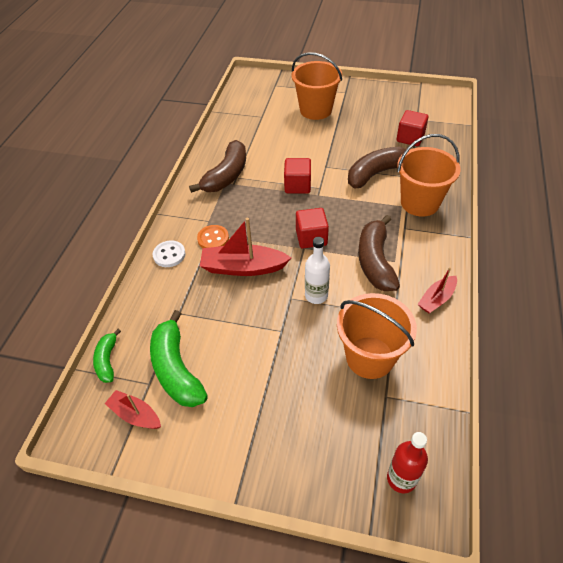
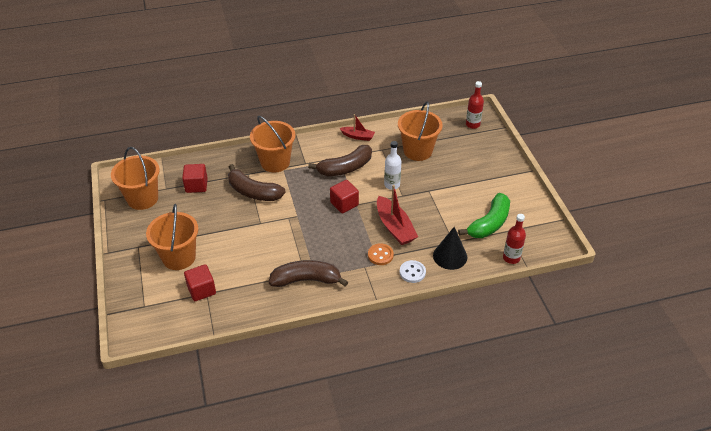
camera: 120 degrees left, 5 degrees down
(107, 360) = (511, 258): green banana -> red bottle
(135, 415) = (528, 227): red boat -> none
(162, 298) = (450, 256): none -> black cone
(297, 185) = (293, 231): red cube -> red cube (201, 290)
(409, 104) = (142, 198): none -> orange bucket

